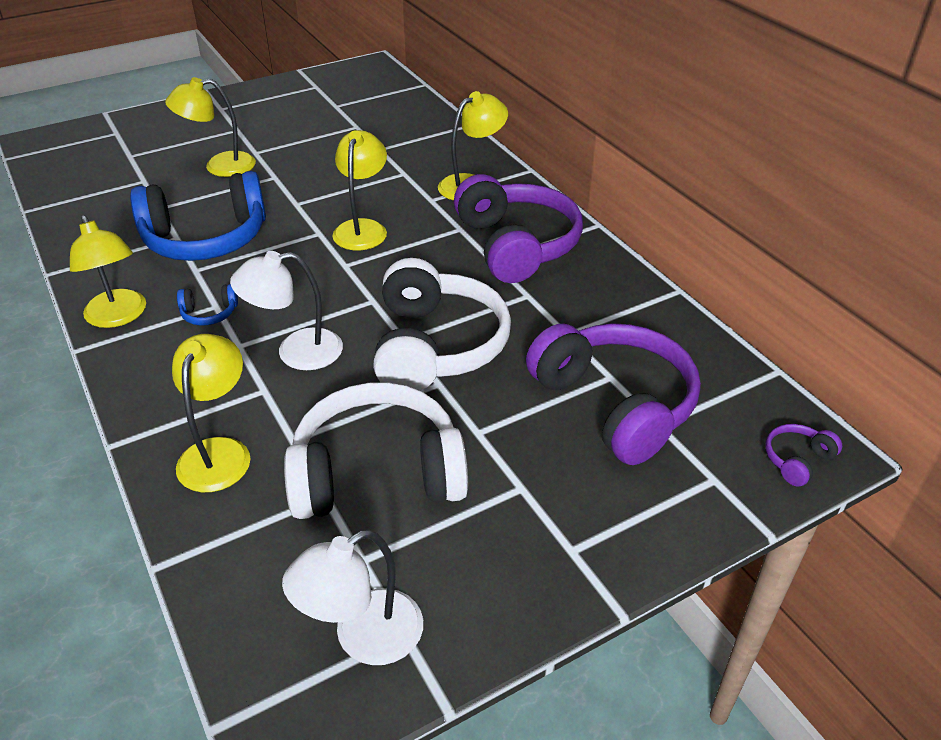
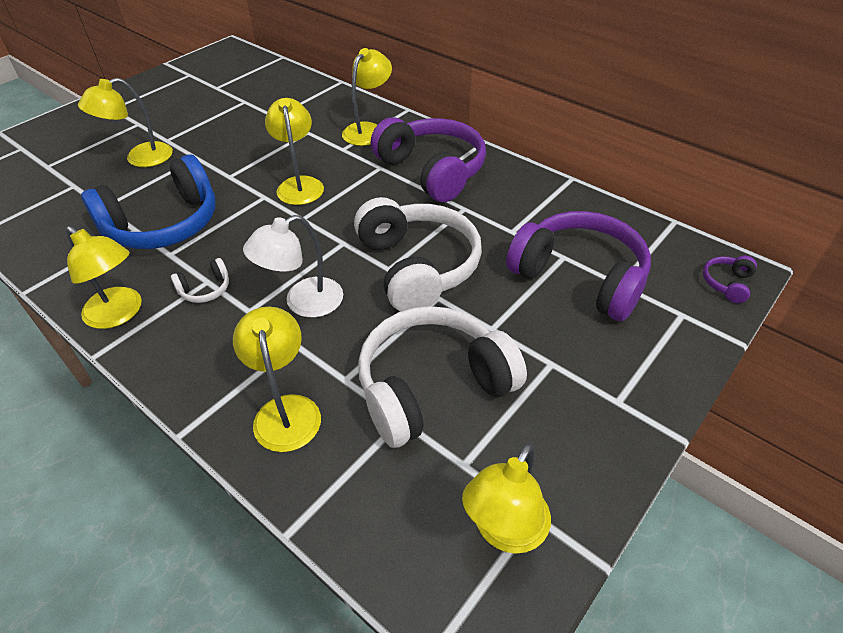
camera: 20 degrees left, 5 degrees up
(209, 313) = (205, 289): blue headphones -> white headphones
(363, 638) = (504, 531): white lamp -> yellow lamp

